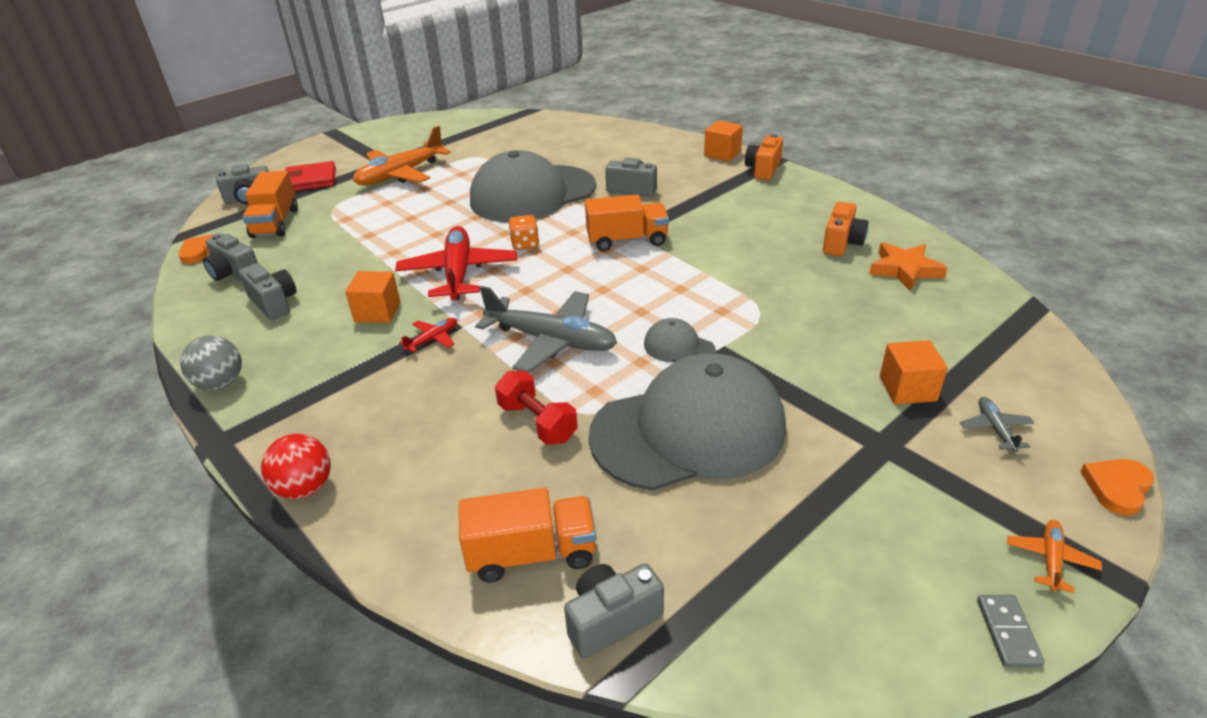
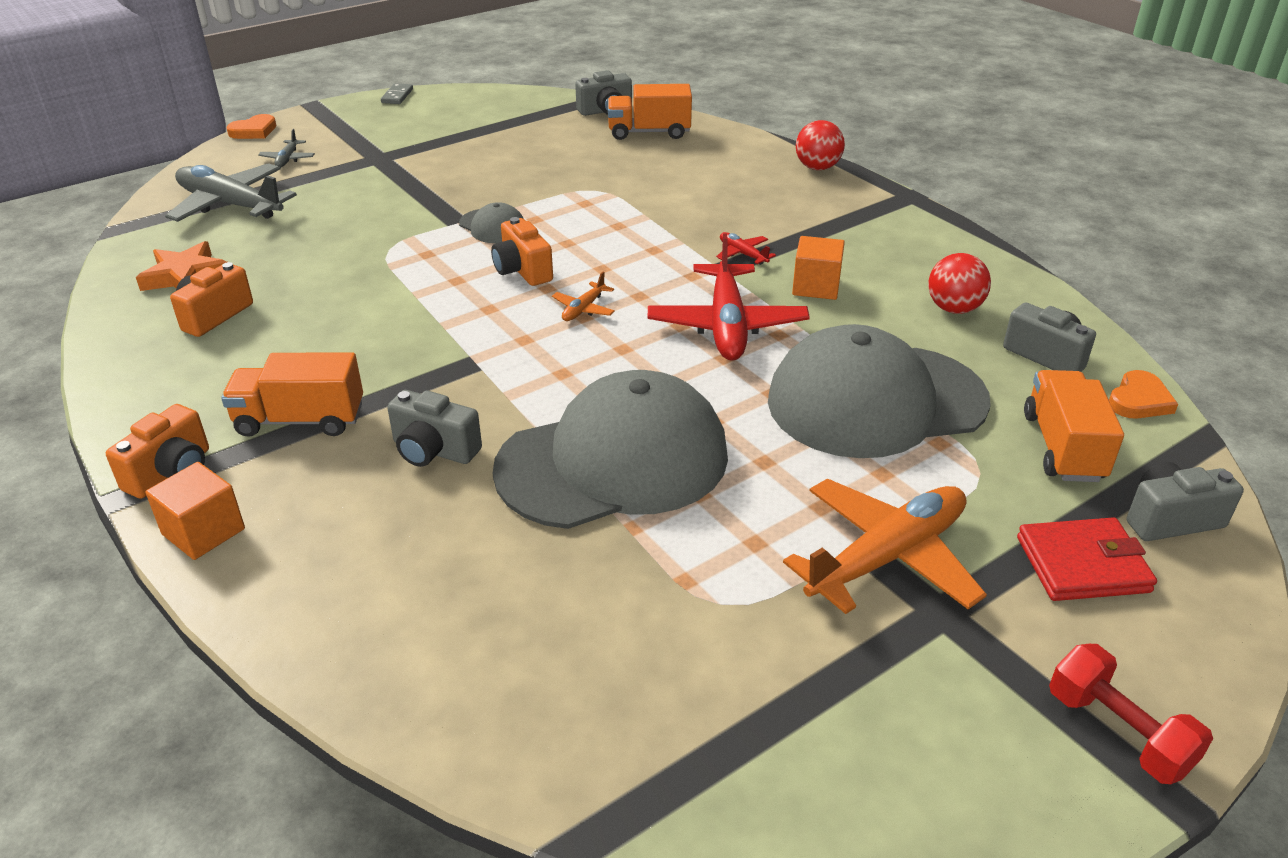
camera: 175 degrees left, 0 degrees up
(220, 383) = (946, 235): grey ball -> none
(274, 303) = (954, 309): grey camera -> red ball
(433, 339) = (742, 254): red plane -> red plane turned 90 degrees clockwise
(525, 244) = (635, 359): orange dice -> none
(537, 422) = (638, 187): red dumbbell -> red dumbbell (1118, 732)
(552, 340) = (617, 242): grey plane -> grey plane (230, 205)
(627, 240) = (489, 350): orange truck -> orange truck (300, 420)
(629, 302) = (522, 270): none -> orange camera
(689, 430) = (517, 174): grey cap -> grey cap (876, 401)
(907, 389) = (321, 184): orange cube -> none
(1050, 559) = (340, 112): orange plane -> orange plane (583, 309)

